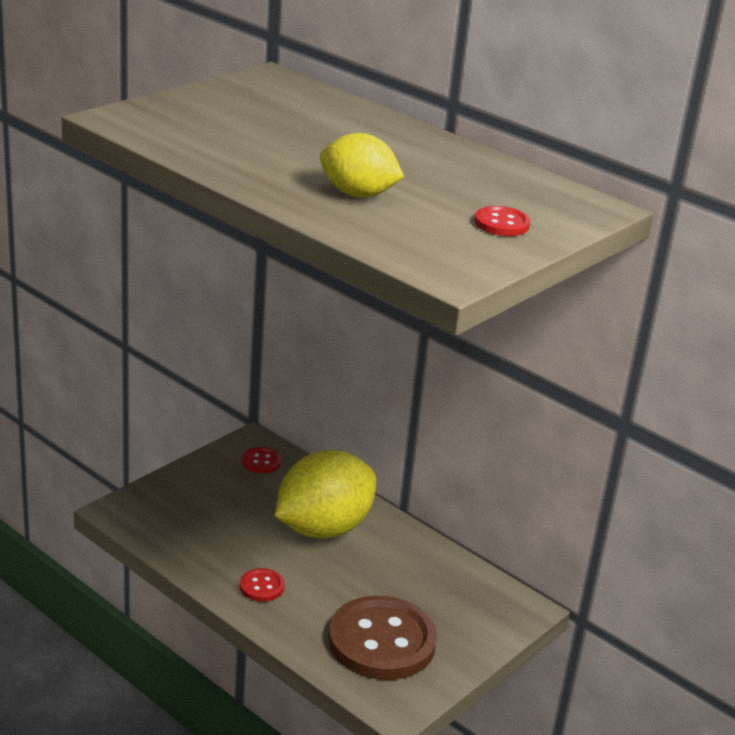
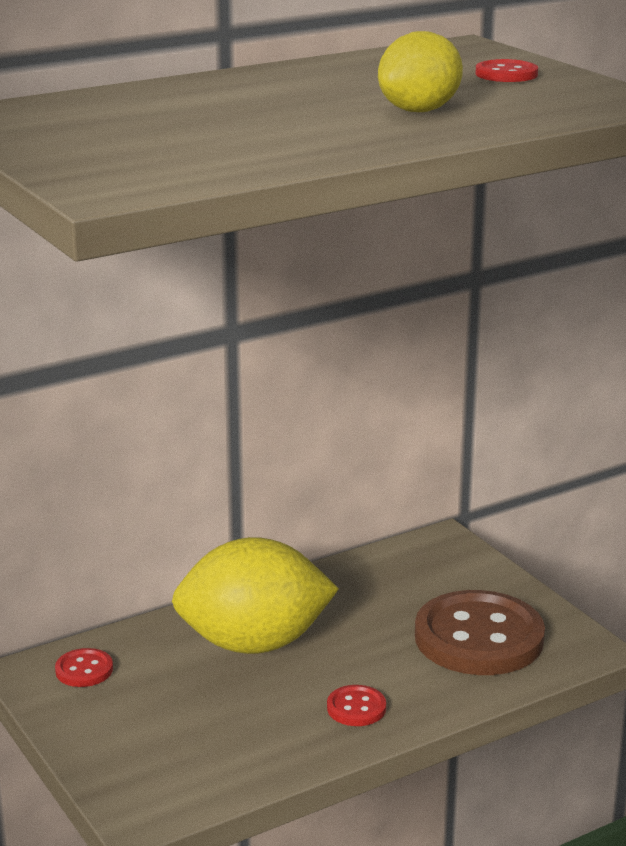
camera: 70 degrees left, 5 degrees down
(323, 528) = (254, 644): yellow lemon -> yellow lemon turned 75 degrees counterclockwise

